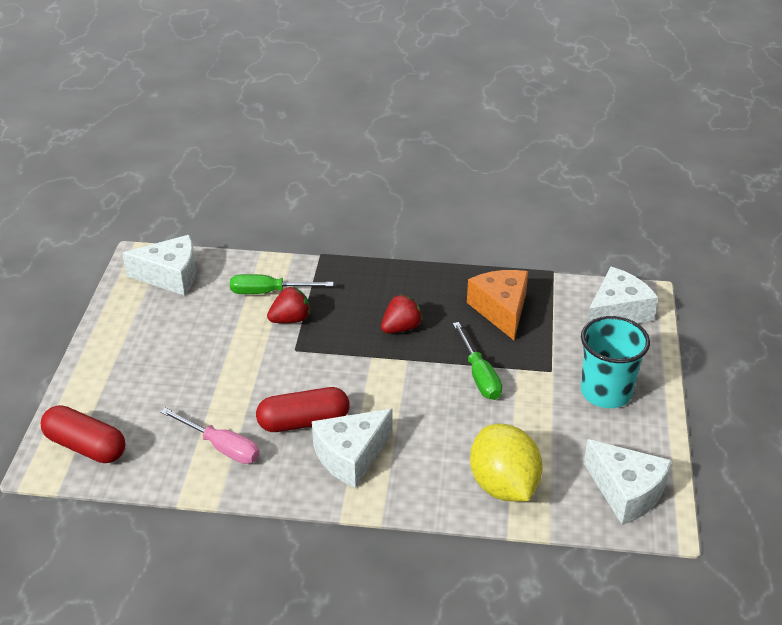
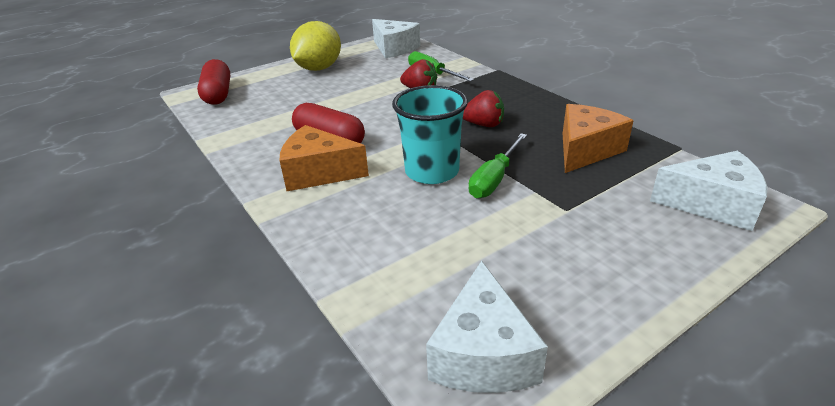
camera: 50 degrees right, 5 degrees down
(221, 447) = (267, 127): pink screwdriver -> none
(351, 456) = (318, 173): white cheese -> orange cheese
(503, 485) = (381, 261): yellow lemon -> yellow lemon (319, 68)
(606, 392) = (599, 256): turquoise cup -> turquoise cup (432, 171)

